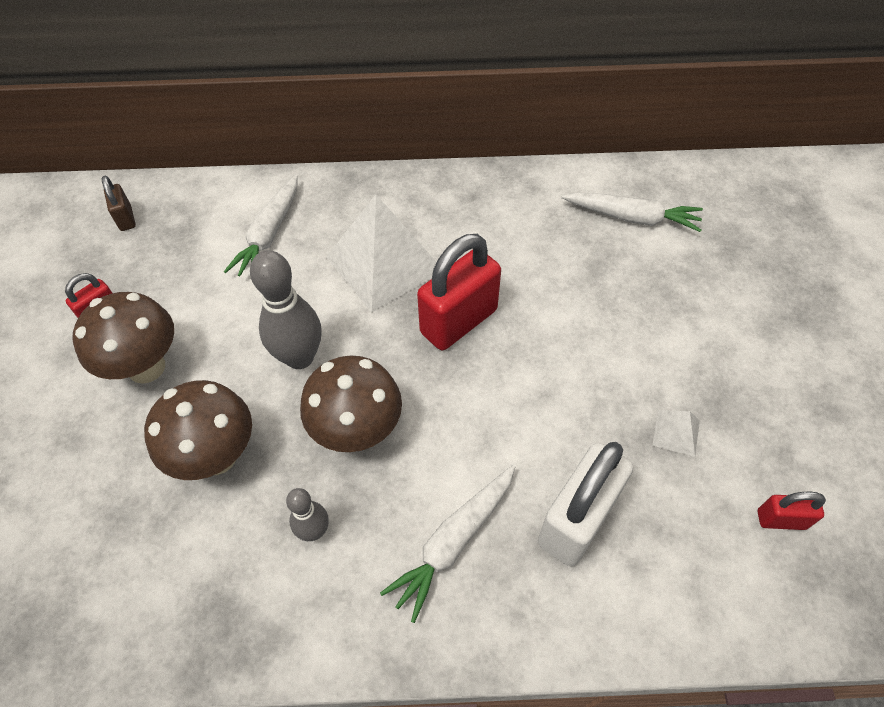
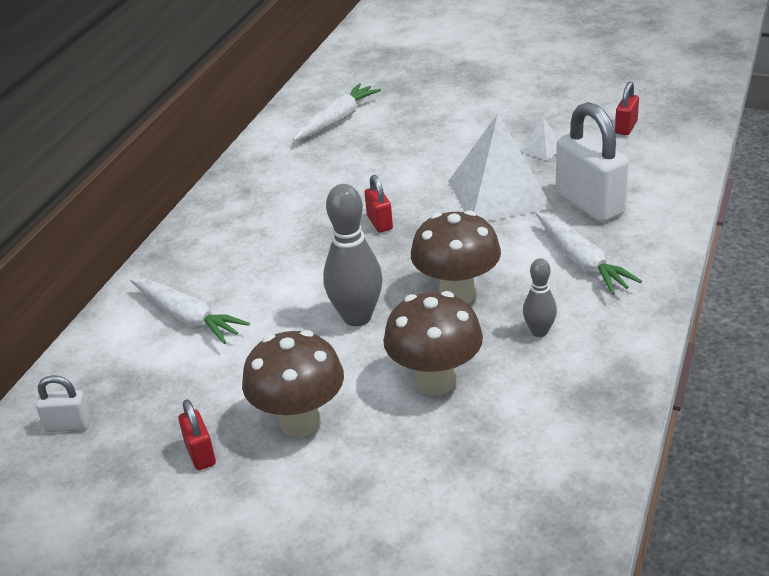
camera: 65 degrees left, 20 degrees down
(126, 218) = (68, 425): brown padlock -> white padlock
(384, 263) = (285, 251): white pyramid -> white pyramid (499, 194)
(459, 321) = (379, 223): red padlock -> red padlock, size x0.49

